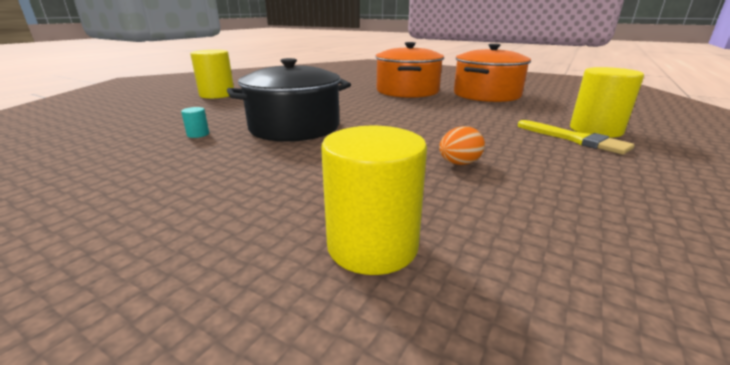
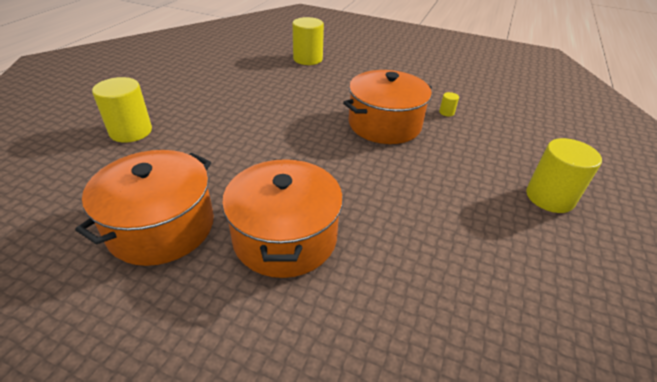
camera: 170 degrees right, 15 degrees up
(198, 134) = (446, 112): turquoise cylinder -> yellow cylinder
(294, 127) = (384, 124): black pot -> orange pot
(459, 163) = (265, 93): orange egg -> none
(575, 139) = (165, 118): yellow brush -> none

